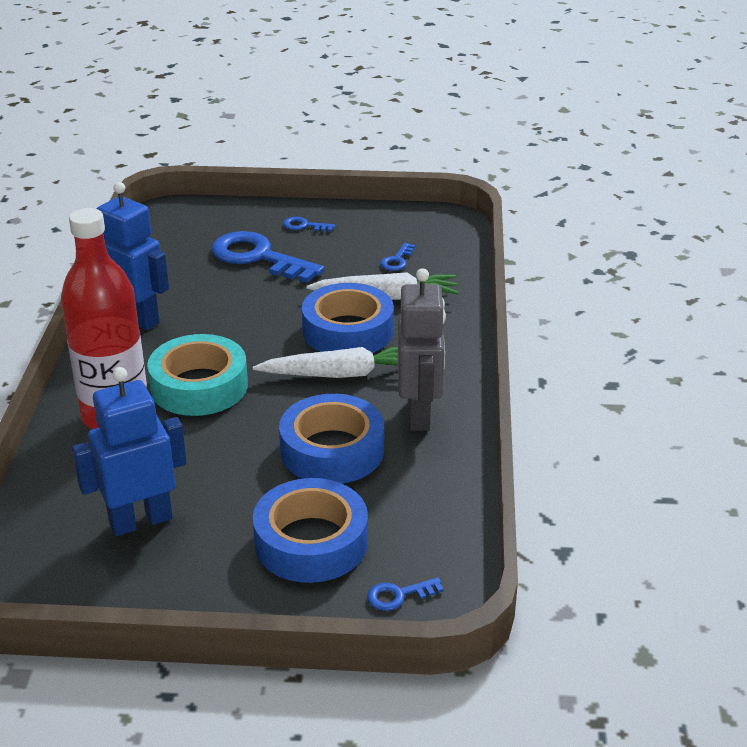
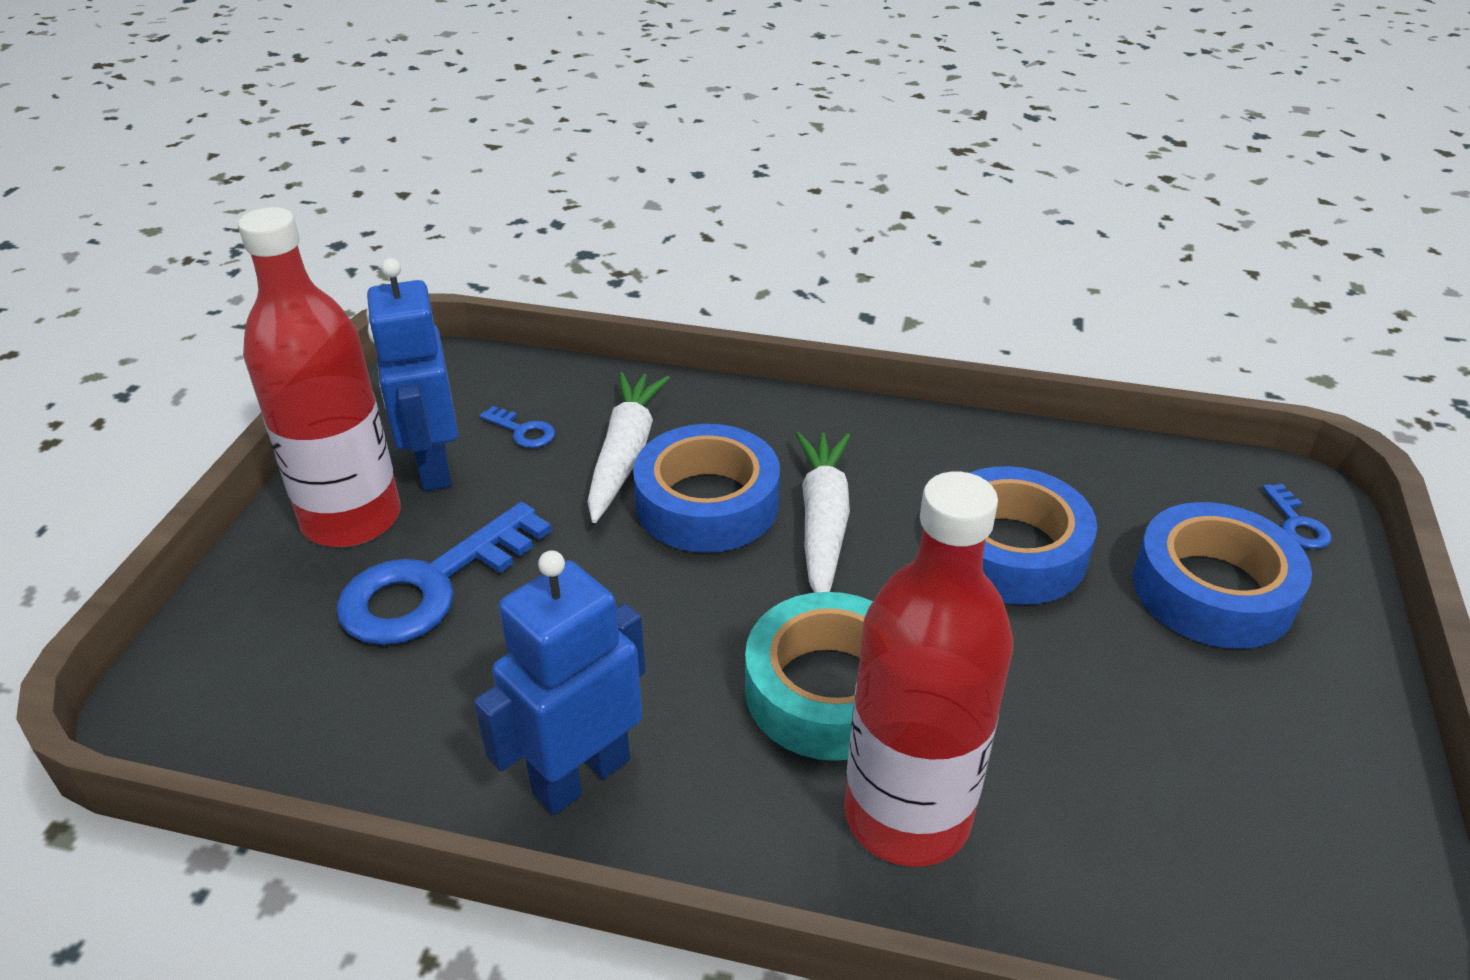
camera: 80 degrees left, 5 degrees up
(140, 521) = (1199, 783): blue robot -> blue robot (433, 467)
(304, 226) = (351, 519): blue key -> red bottle
(419, 414) = (930, 461): grey robot -> none

